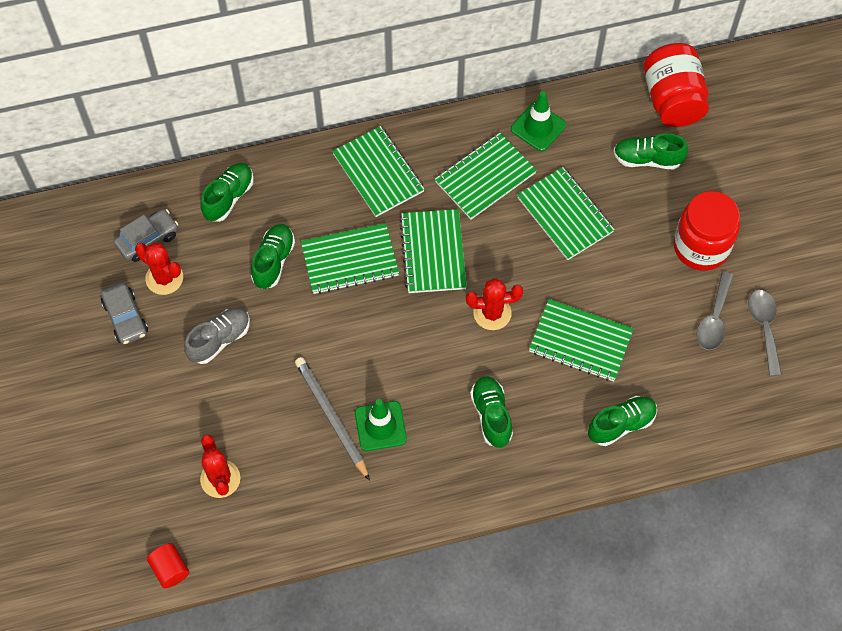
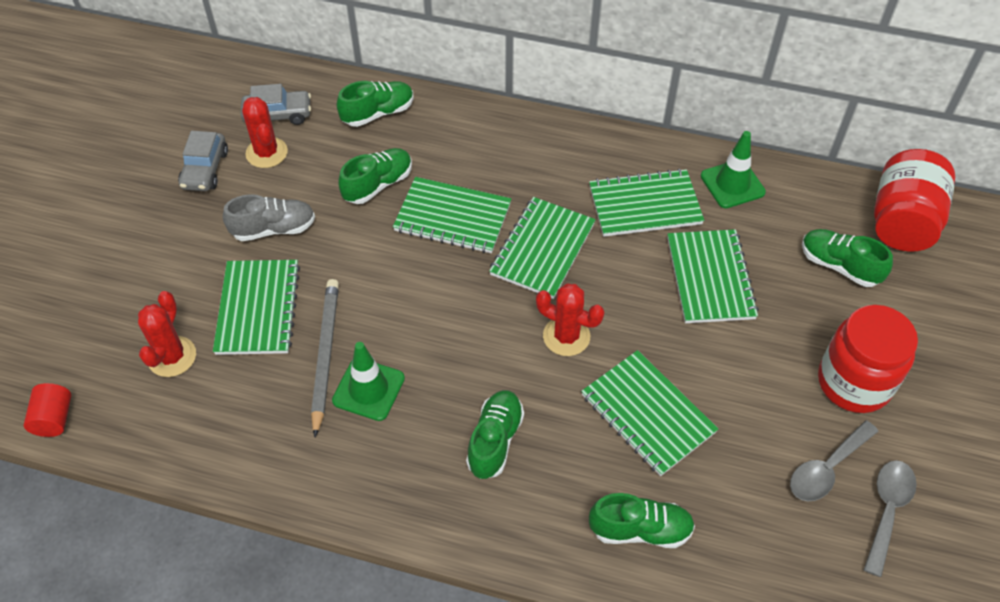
camera: 30 degrees right, 10 degrees down
(378, 173) = (536, 154): green notebook -> green notebook (258, 309)

